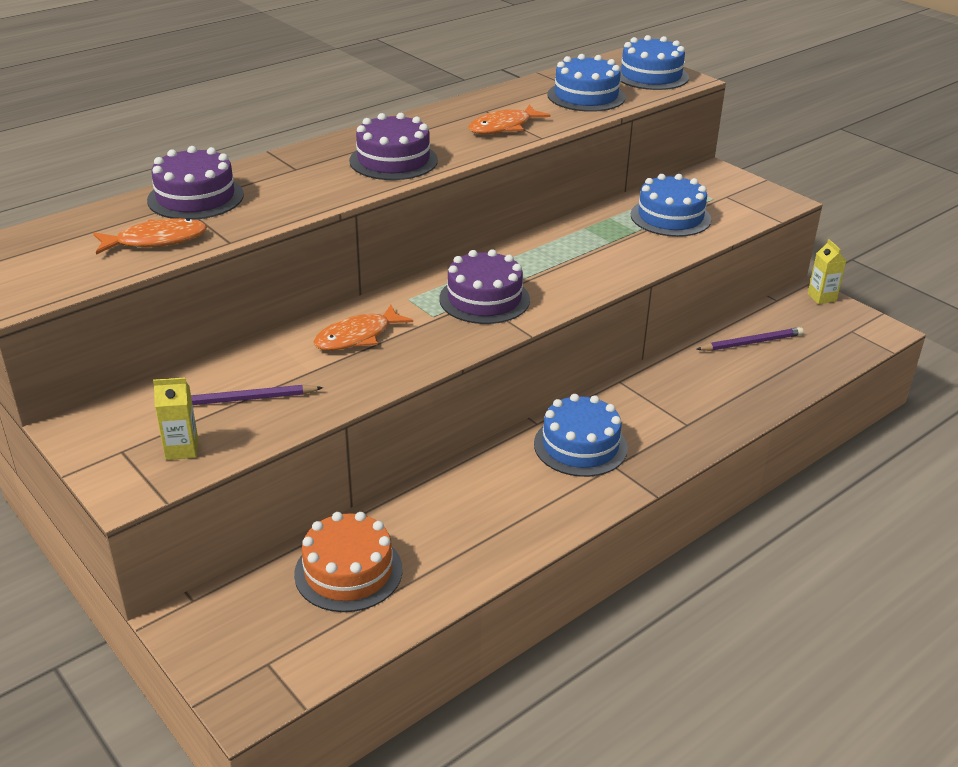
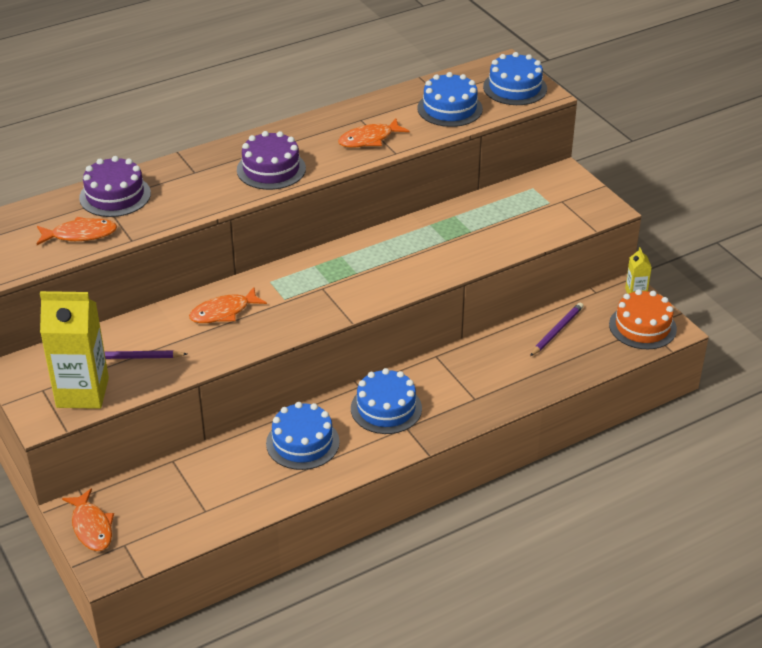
camera: 10 degrees right, 5 degrees up
(182, 449) = (82, 392): yellow carton -> yellow carton, size x2.17
(213, 643) = (91, 527): none -> orange fish
(348, 571) = (191, 487): orange cake -> orange cake (642, 327)
(484, 299) = (328, 287): purple cake -> none
(670, 217) = (505, 219): blue cake -> blue cake (302, 443)
(751, 342) = (556, 331): purple pencil -> purple pencil turned 45 degrees counterclockwise

